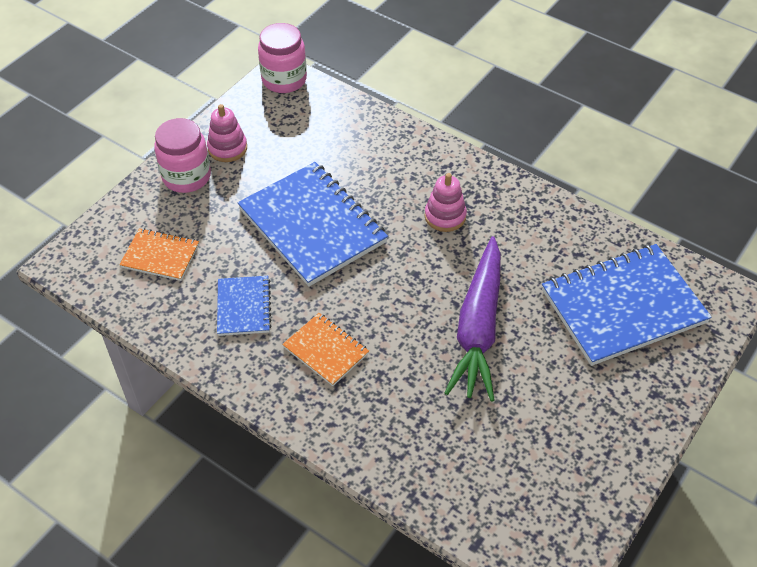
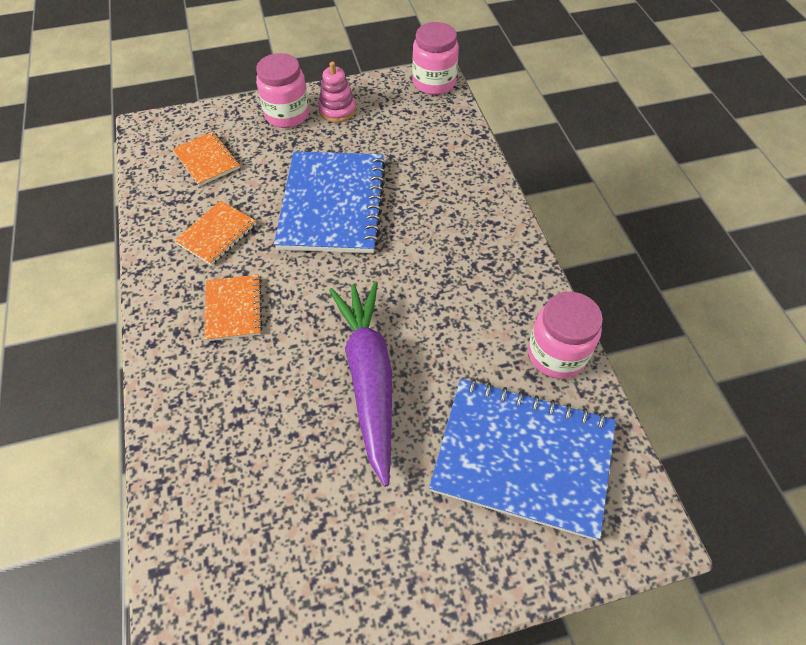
camera: 40 degrees right, 5 degrees up
(244, 307) = (217, 234): blue notebook -> orange notebook
(445, 216) = (445, 263): pink stacking toy -> none
(478, 328) = (369, 378): purple carrot -> purple carrot turned 120 degrees clockwise
(580, 229) = (556, 354): none -> pink jar

